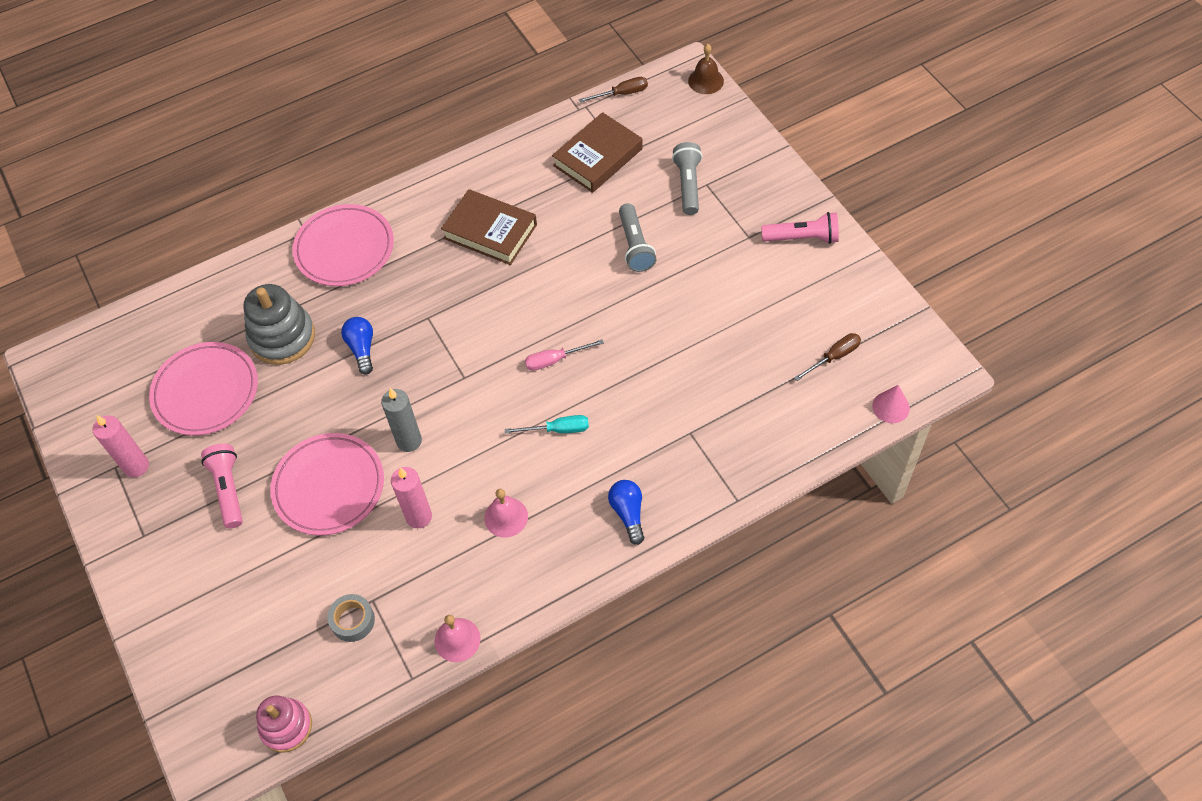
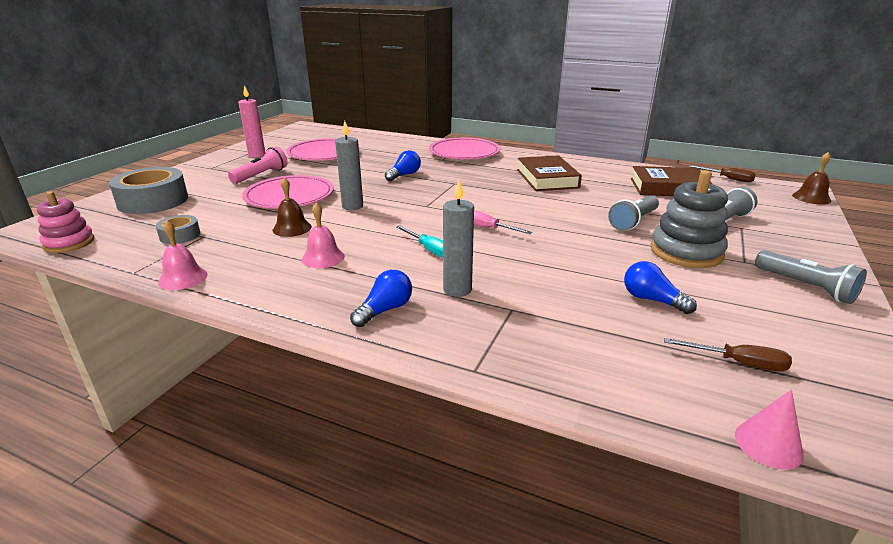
camera: 50 degrees right, 30 degrees down
(219, 625) = (153, 201): none -> grey tape
(282, 337) = (383, 158): grey stacking toy -> grey stacking toy (686, 252)
(419, 516) = (292, 228): pink candle -> brown bell
(638, 450) = (457, 290): none -> grey candle
(745, 340) = (652, 300): none -> blue light bulb
(802, 238) = (805, 287): pink flashlight -> grey flashlight

